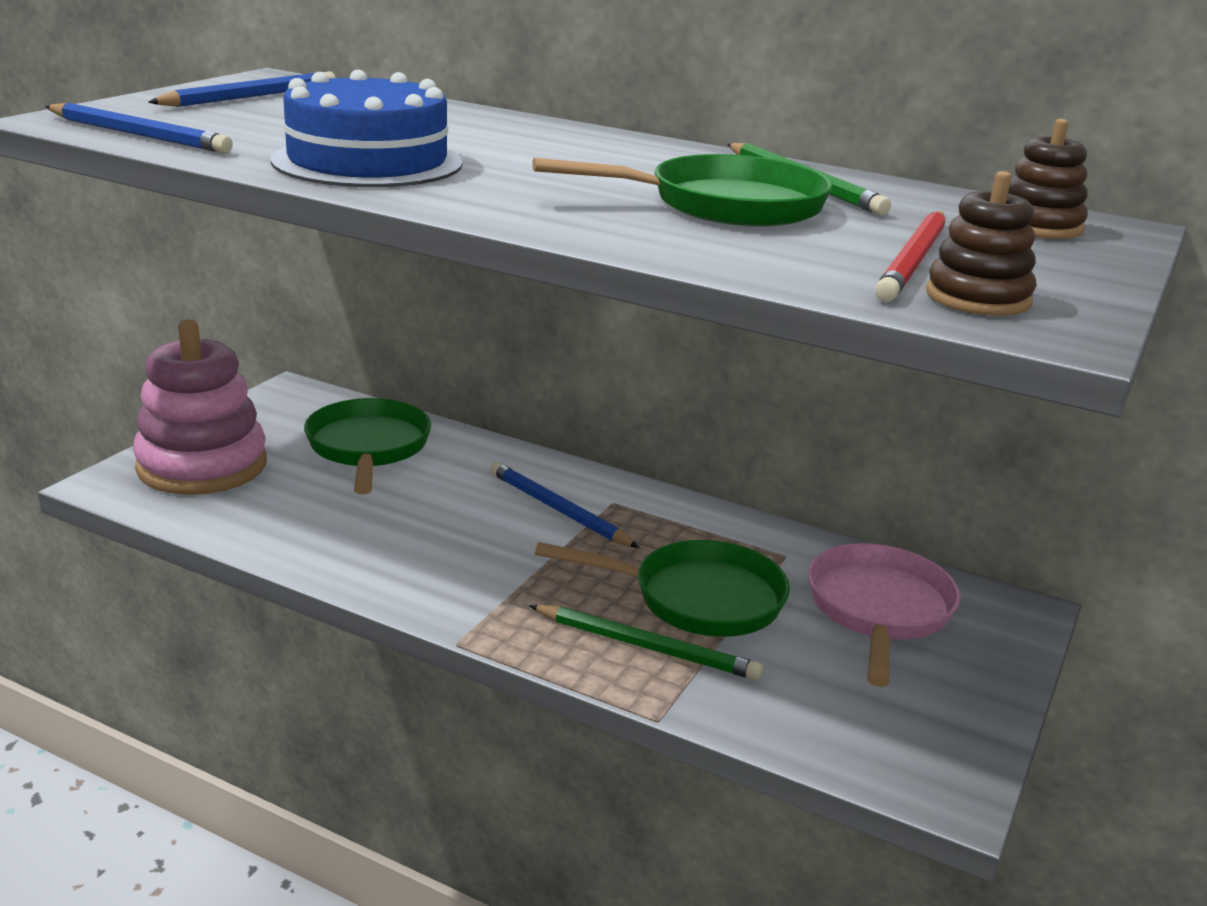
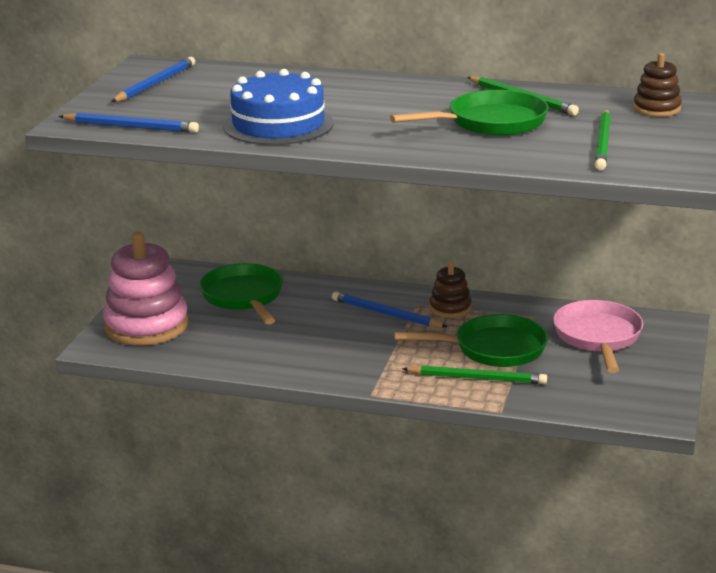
camera: 10 degrees left, 0 degrees up
(914, 260) = (603, 143): red pencil -> green pencil
(978, 298) = (642, 160): brown stacking toy -> brown stacking toy (450, 308)

